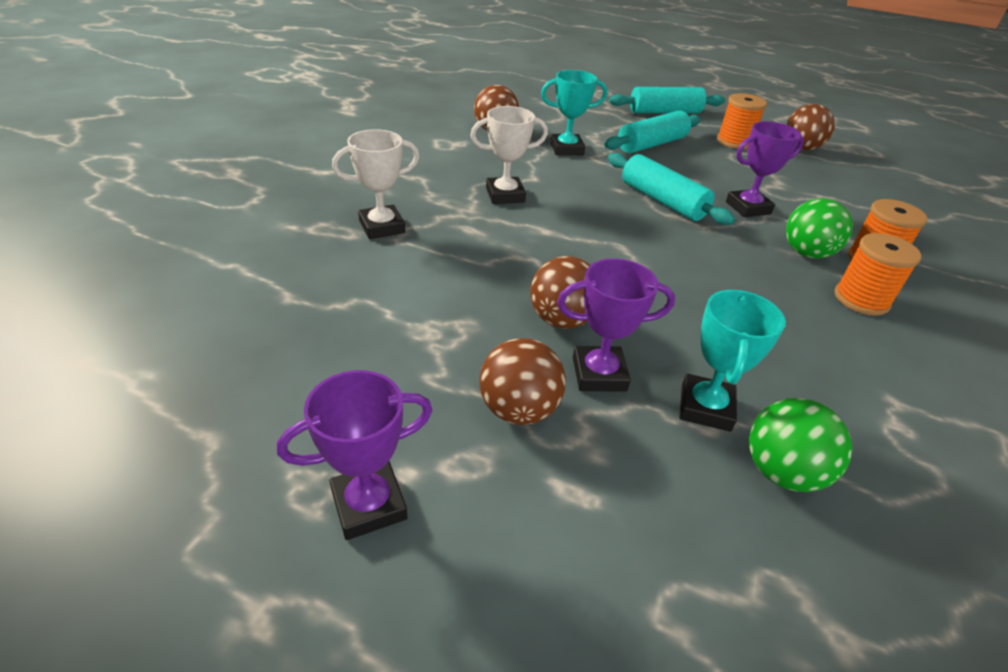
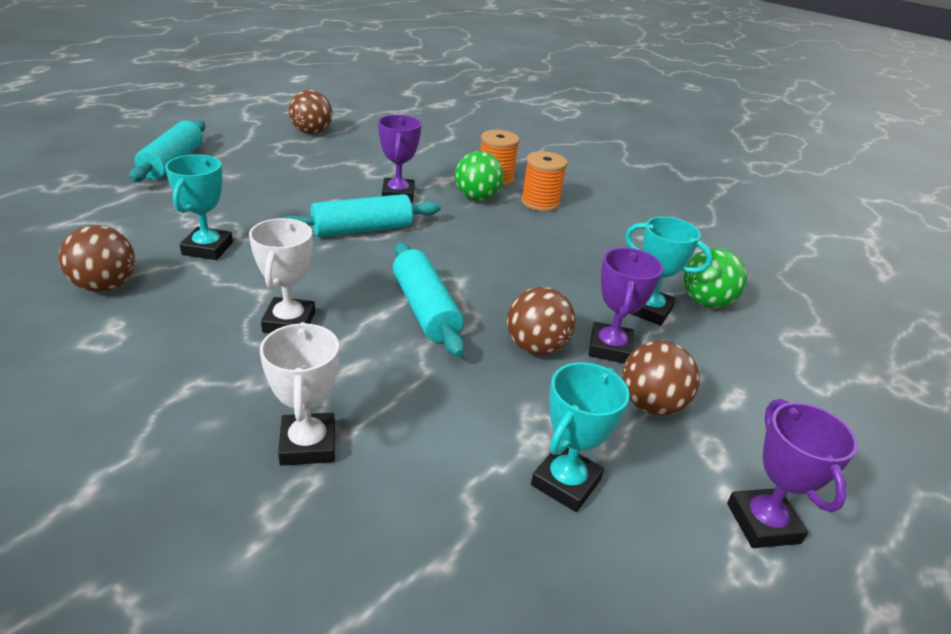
camera: 75 degrees left, 5 degrees down
(384, 352) = (565, 482): none -> turquoise trophy
(652, 144) = (242, 195): turquoise rolling pin -> turquoise rolling pin (425, 309)
(734, 142) = (274, 154): orange spool -> none

